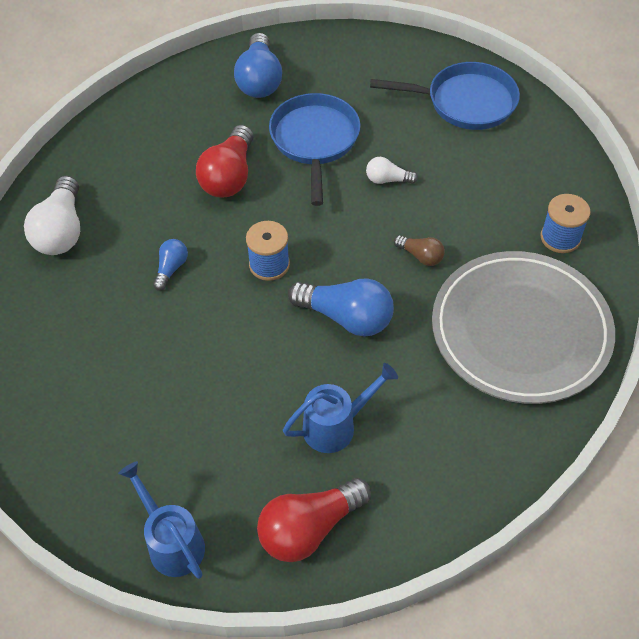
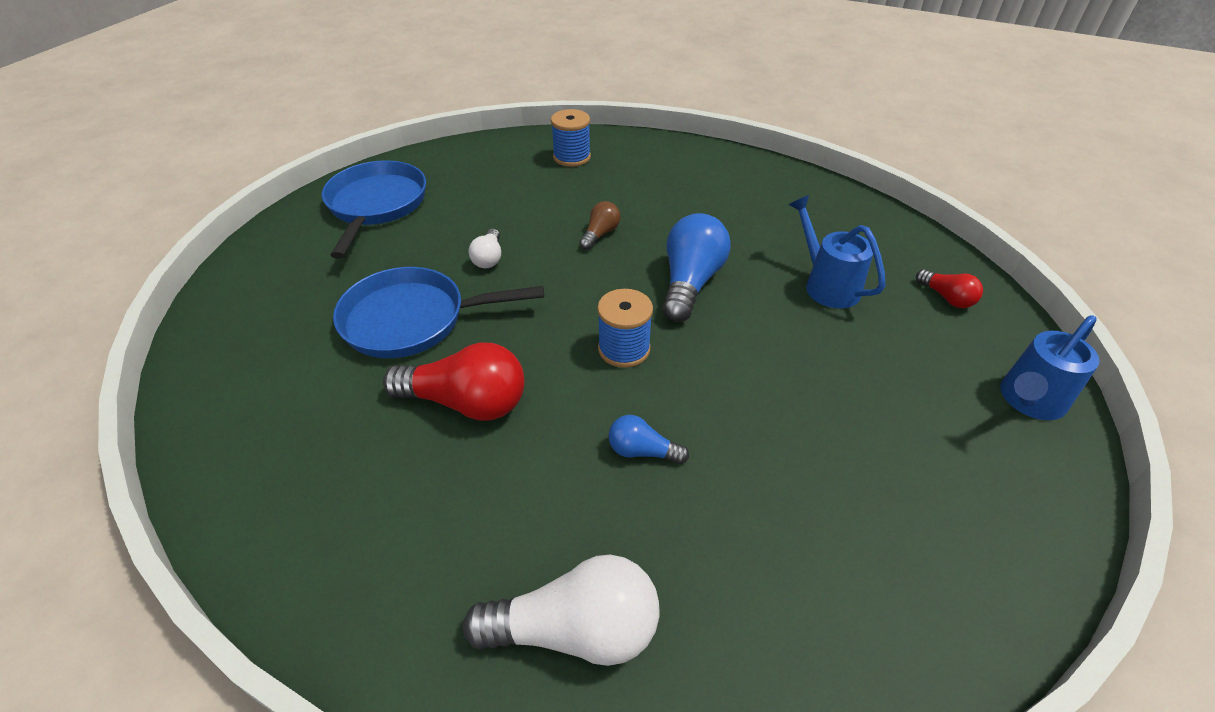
camera: 95 degrees left, 10 degrees down
(259, 80) = (268, 385): blue light bulb -> none
(309, 528) = (946, 298): red light bulb -> red light bulb, size x0.52
(520, 330) = (681, 179): grey plate -> none

